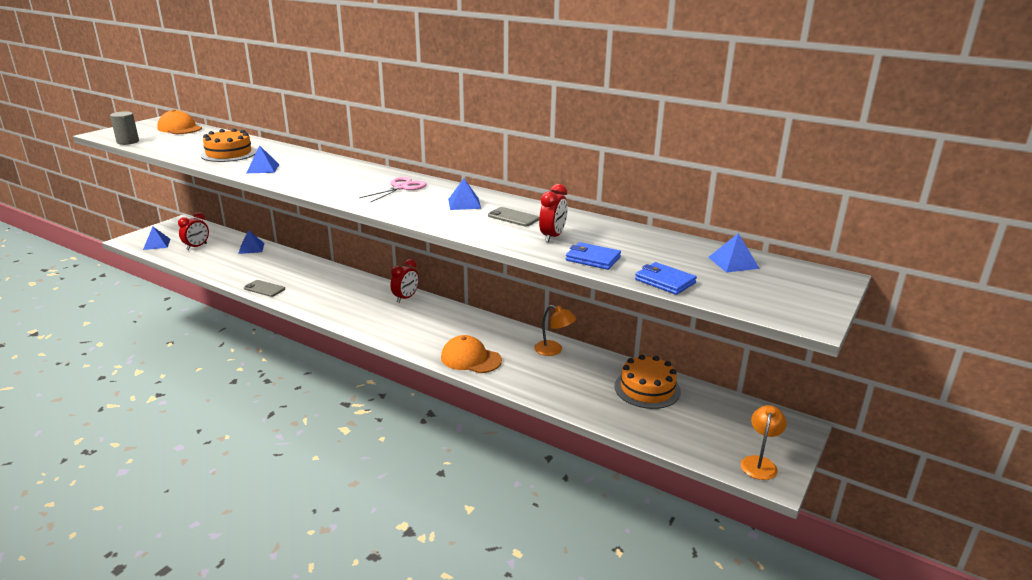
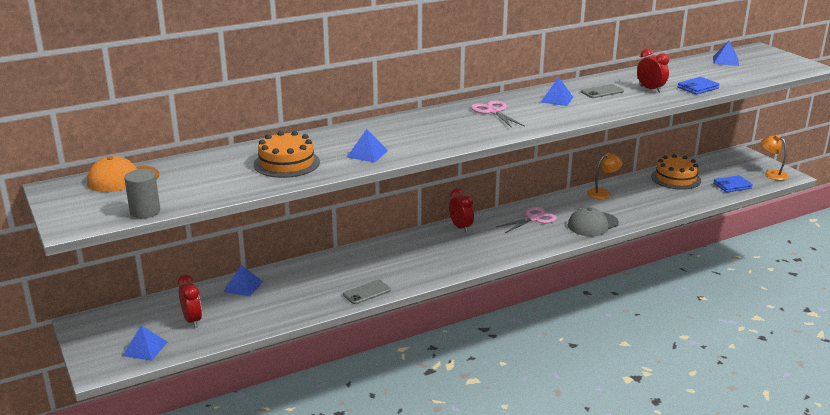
camera: 60 degrees left, 0 degrees up
(454, 326) = (534, 219): none -> pink scissors
(470, 359) = (592, 224): orange cap -> grey cap
(665, 281) = (744, 80): blue wallet -> blue wallet (732, 186)

